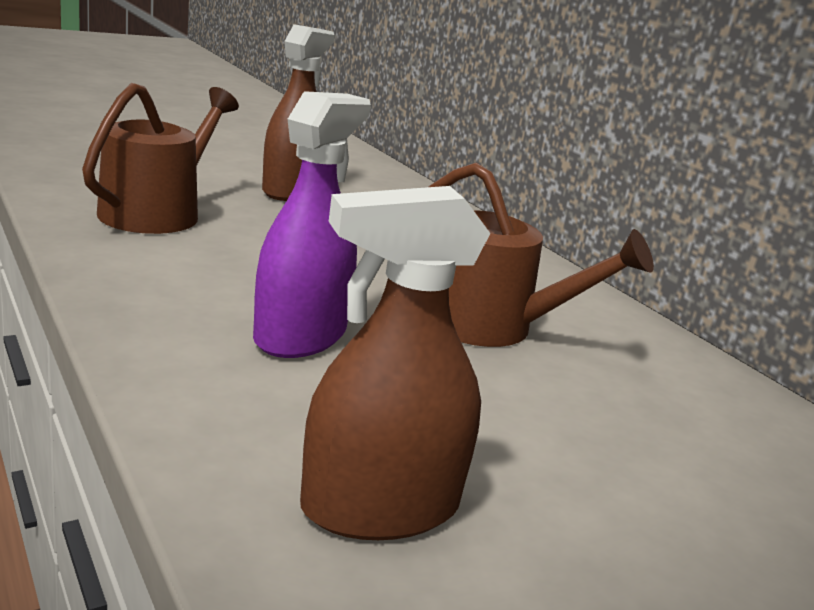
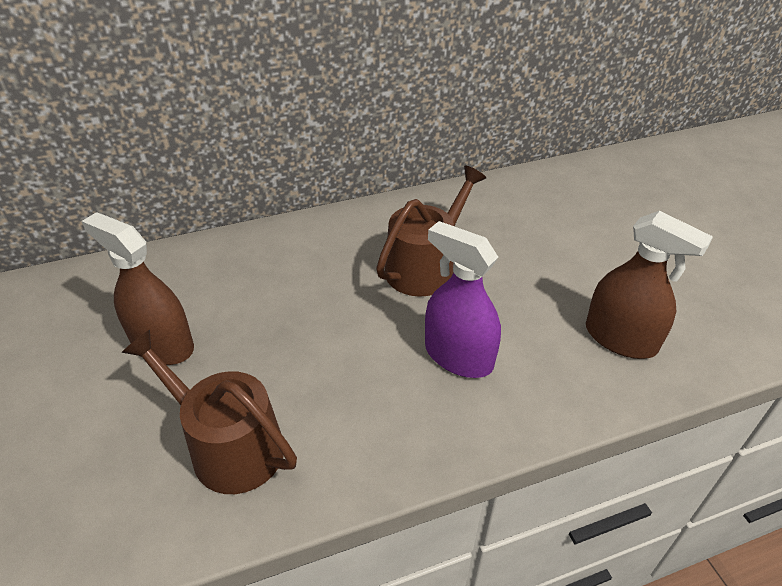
camera: 75 degrees left, 20 degrees up
(380, 507) = (620, 338): brown spray bottle -> brown spray bottle turned 45 degrees counterclockwise

